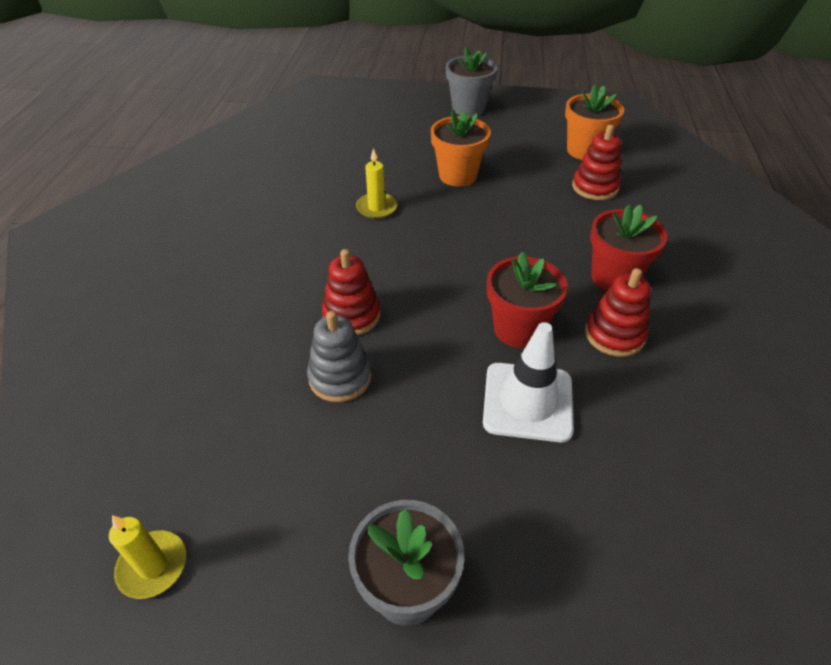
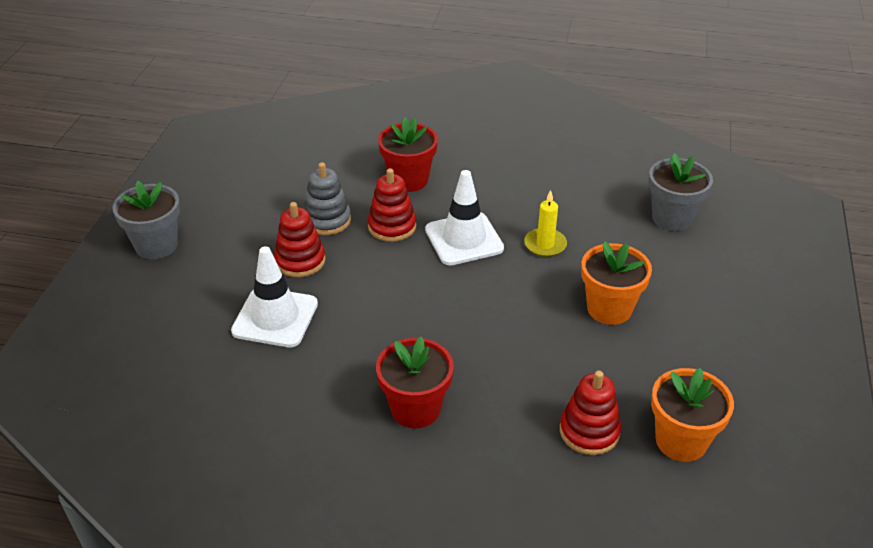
camera: 95 degrees right, 5 degrees down
(152, 566) = (211, 154): yellow candle -> none
(371, 259) = (464, 239): none -> white traffic cone
(468, 108) = (780, 335): grey flower pot -> grey flower pot (672, 218)
(518, 329) = (356, 324): red flower pot -> red flower pot (408, 180)
(614, 335) = (335, 389): red stacking toy -> red stacking toy (300, 261)

